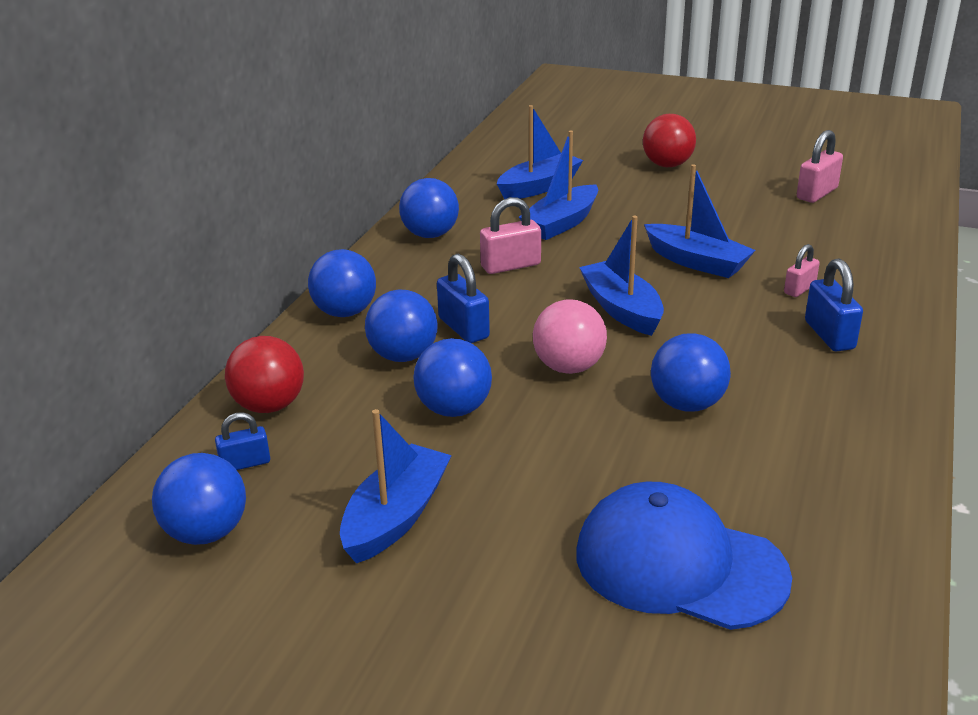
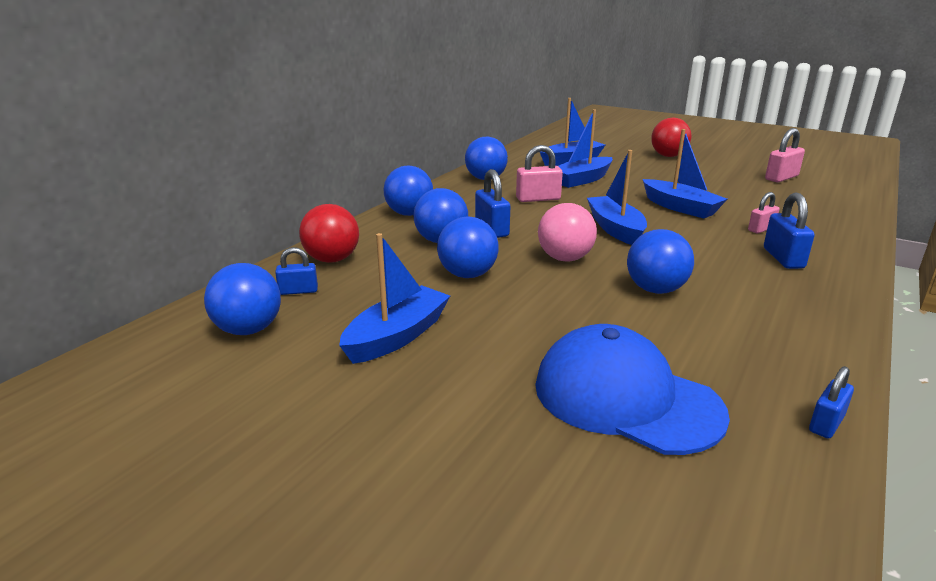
camera: 10 degrees right, 5 degrees down
(889, 565) = (826, 423): none -> blue padlock

